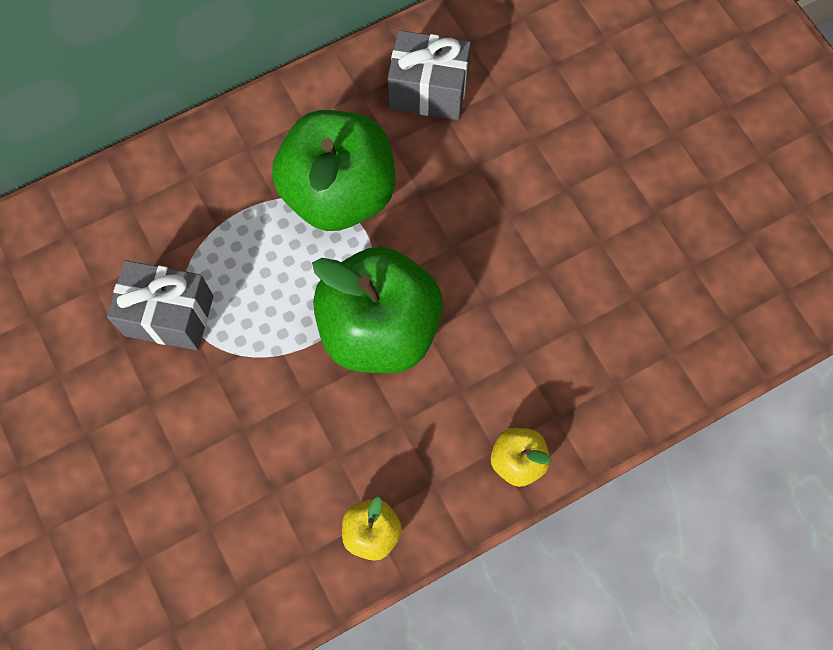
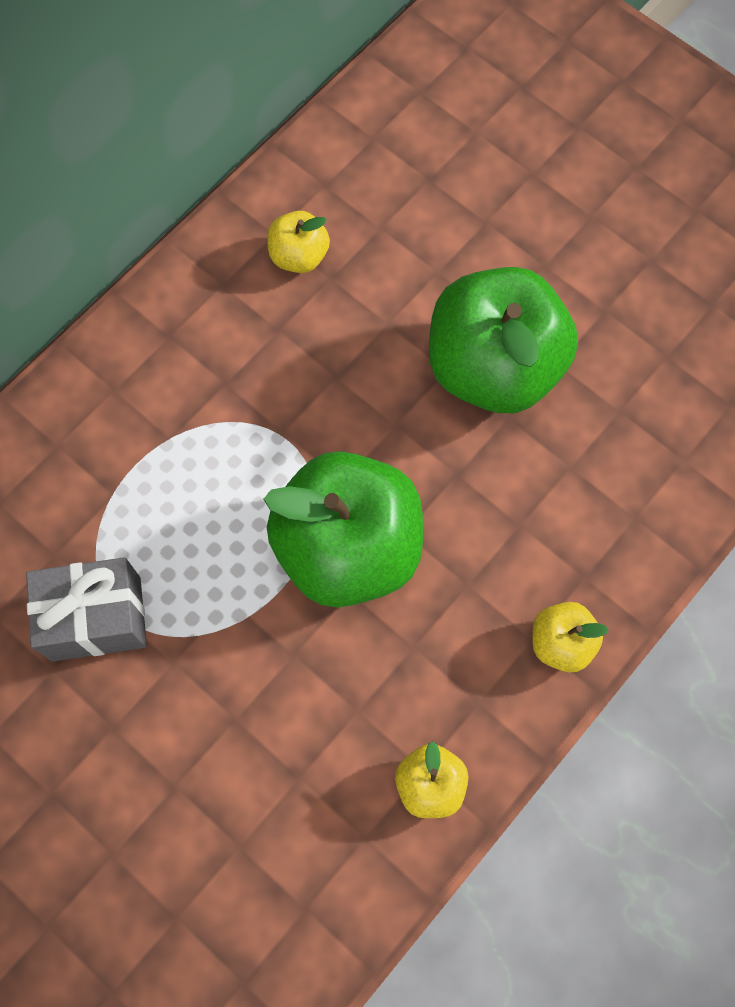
camera: 20 degrees left, 0 degrees up
(339, 193) = (241, 407): green apple -> green apple (493, 367)
(428, 91) = (299, 256): grey gift -> yellow apple

